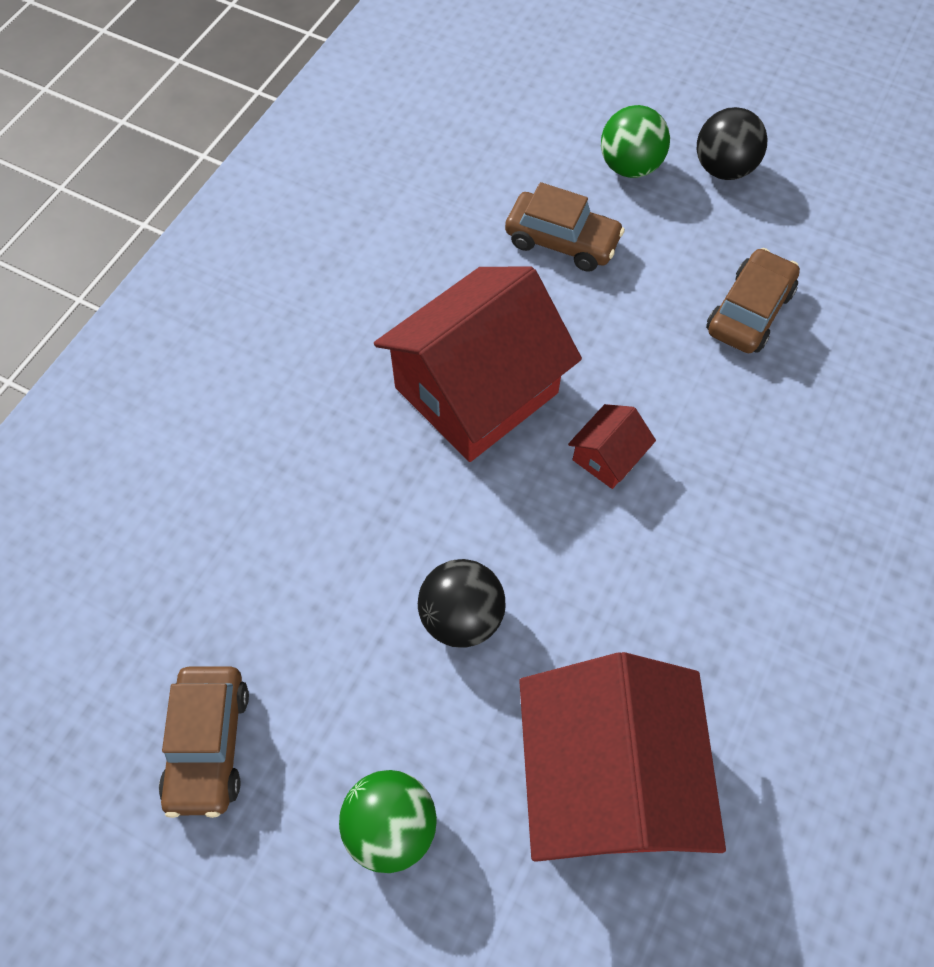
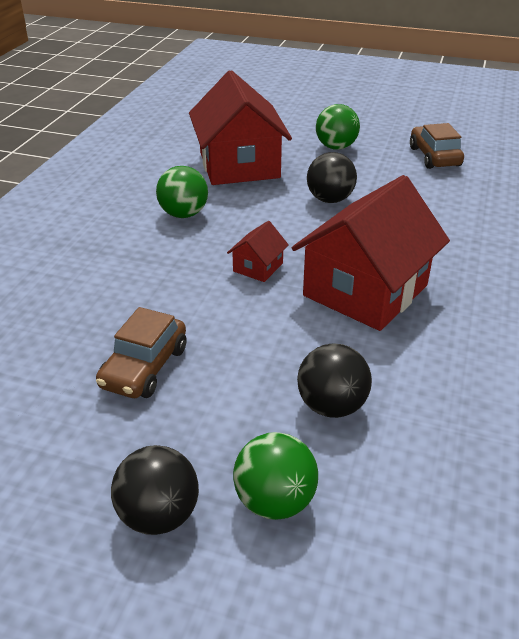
camera: 170 degrees right, 25 degrees down
(562, 241) = (331, 406): brown car -> black ball
(714, 611) = (183, 214): none -> green ball

